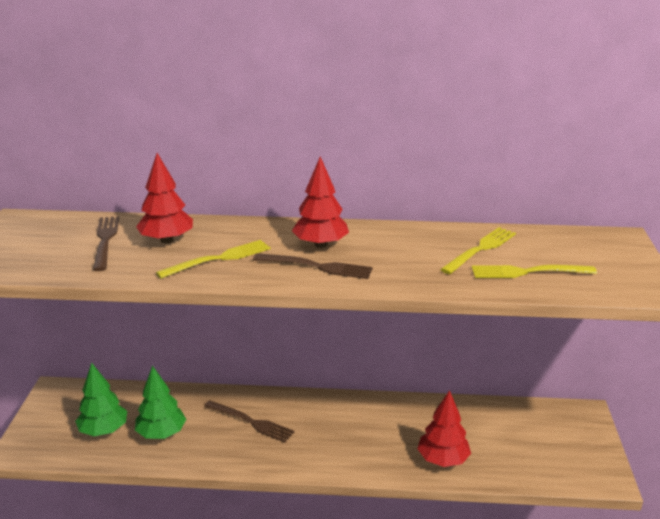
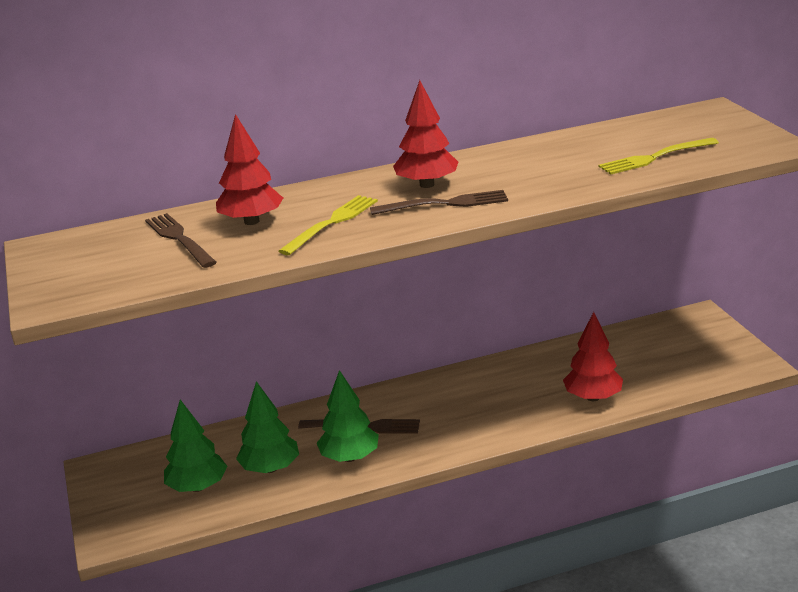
camera: 20 degrees left, 0 degrees up
(222, 445) = (350, 457): none -> green tree
(480, 249) = (592, 150): yellow fork -> none

